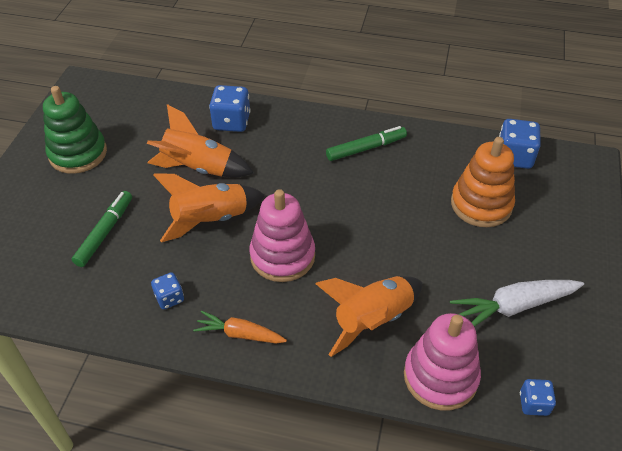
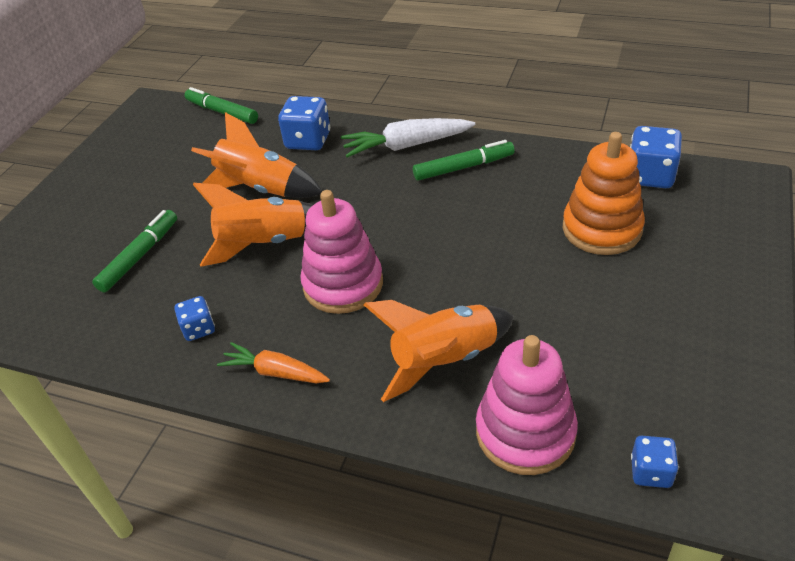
camera: 10 degrees right, 5 degrees down
(78, 153) = (128, 174): green stacking toy -> none
(150, 92) = (222, 112): none -> green marker
(513, 306) = (633, 349): white carrot -> white carrot (406, 146)

